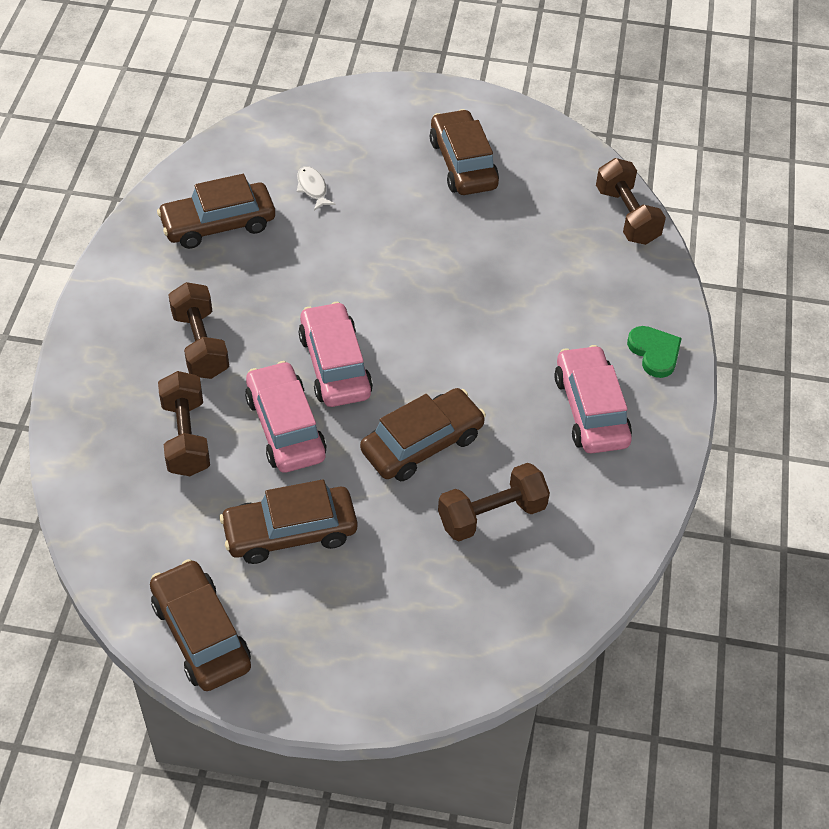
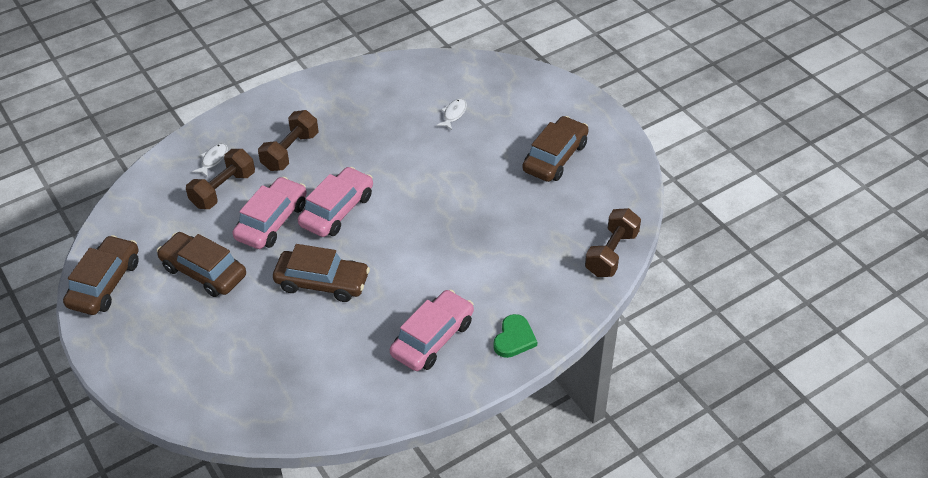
camera: 50 degrees right, 5 degrees down
(127, 415) = (213, 160): none -> white fish
(218, 224) = (381, 99): brown car -> none
(491, 514) = (304, 345): brown dumbbell -> none

